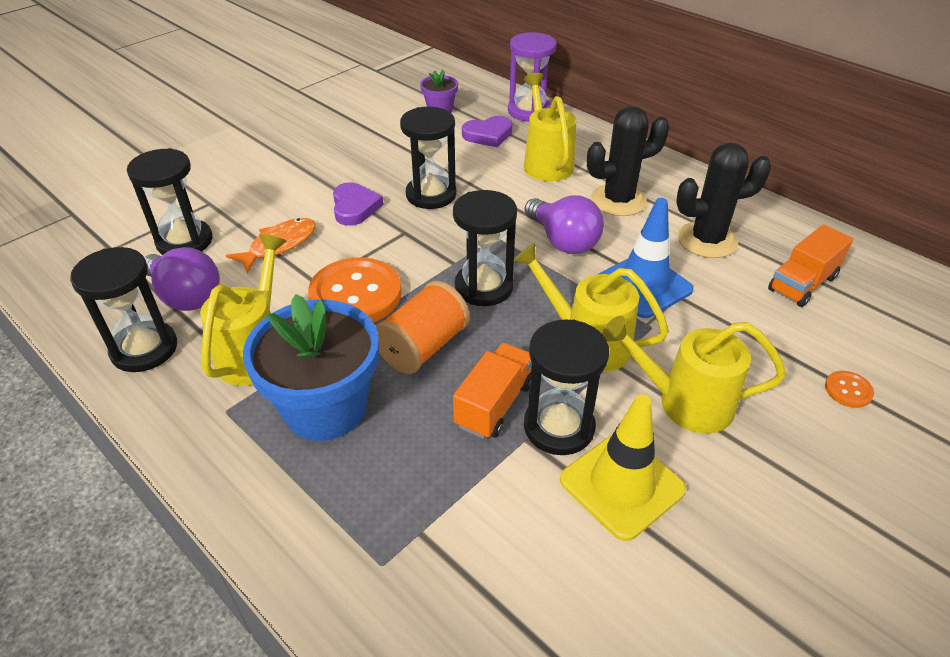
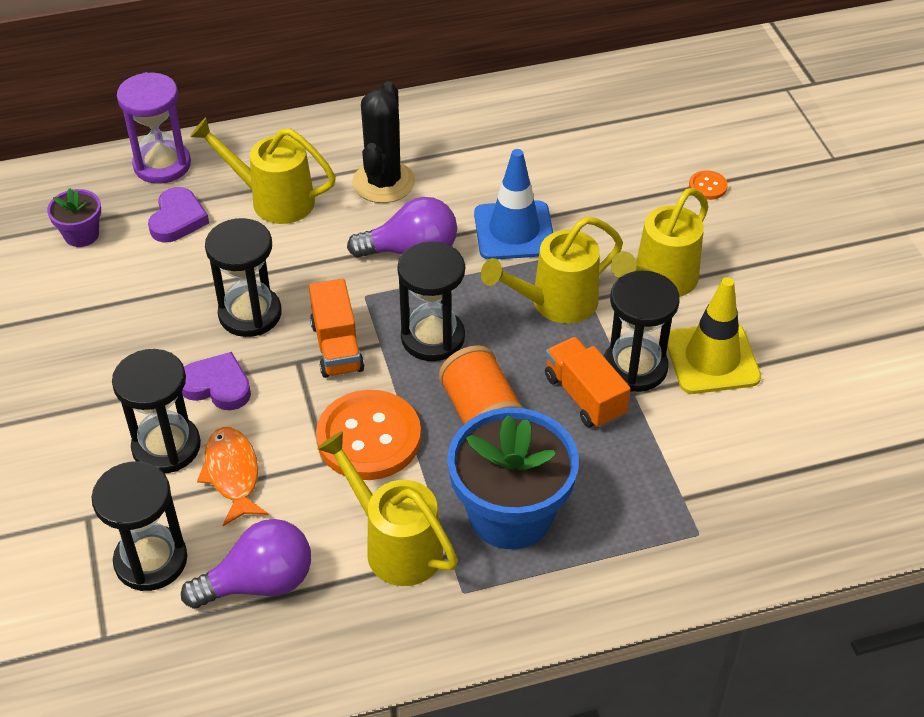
camera: 60 degrees left, 5 degrees up
(144, 349) = (323, 640): black hourglass -> black hourglass (166, 447)
(707, 240) = (488, 158): black cactus -> none
(802, 283) = (585, 137): orange truck -> orange truck (337, 346)

